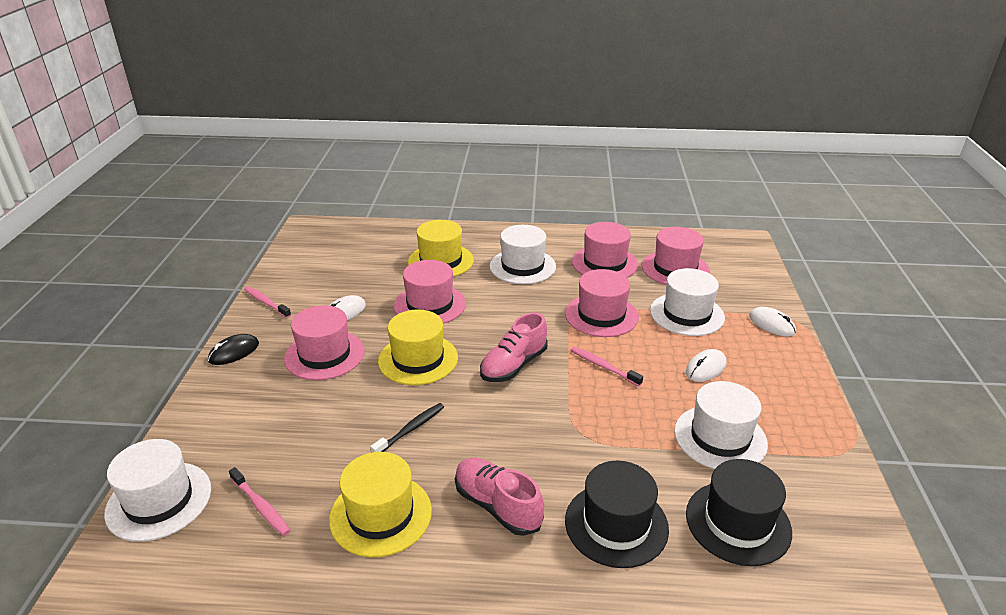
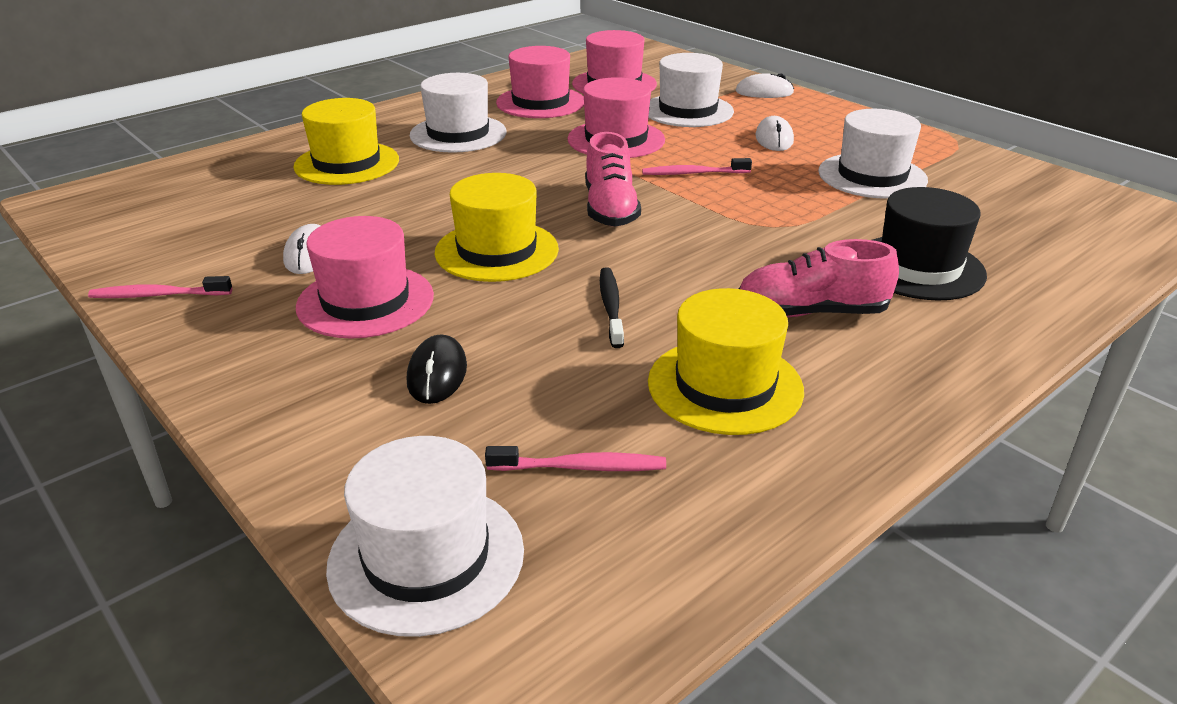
camera: 45 degrees left, 0 degrees up
(234, 352) = (213, 363): black mouse -> black mouse (437, 374)
(430, 305) = (413, 203): pink hat -> none
(738, 522) = (984, 218): black hat -> none

